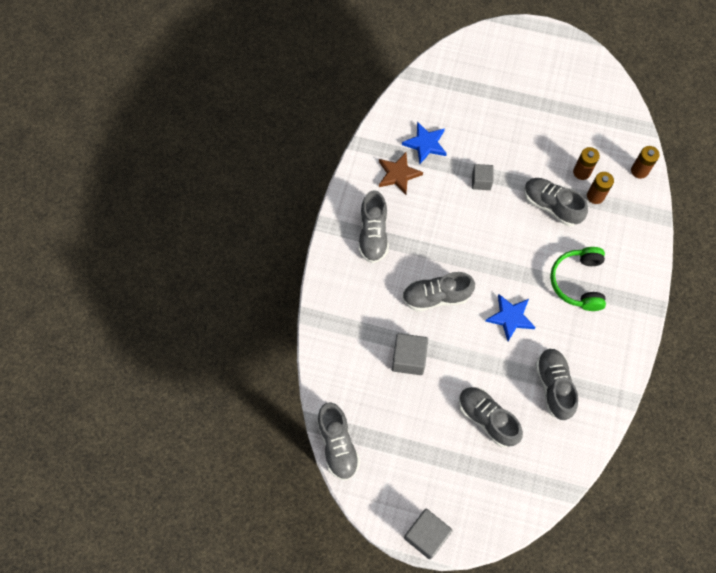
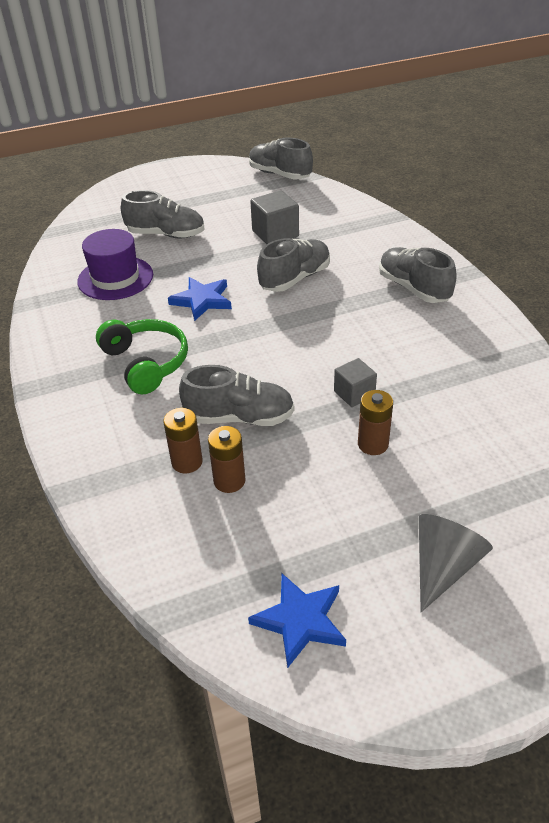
camera: 145 degrees right, 25 degrees down
(398, 174) = (456, 347): brown star -> none
(425, 144) = (466, 393): blue star -> blue star (300, 621)
(426, 535) = (163, 170): grey cube -> none
(522, 77) = (443, 566): none -> grey cone
(554, 386) = (115, 278): grey shoe -> purple hat
(639, 171) = (139, 535): brown battery -> brown battery (373, 444)

